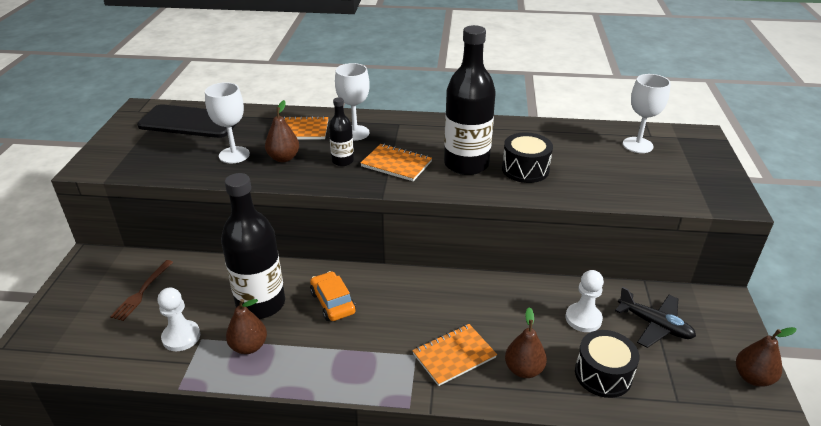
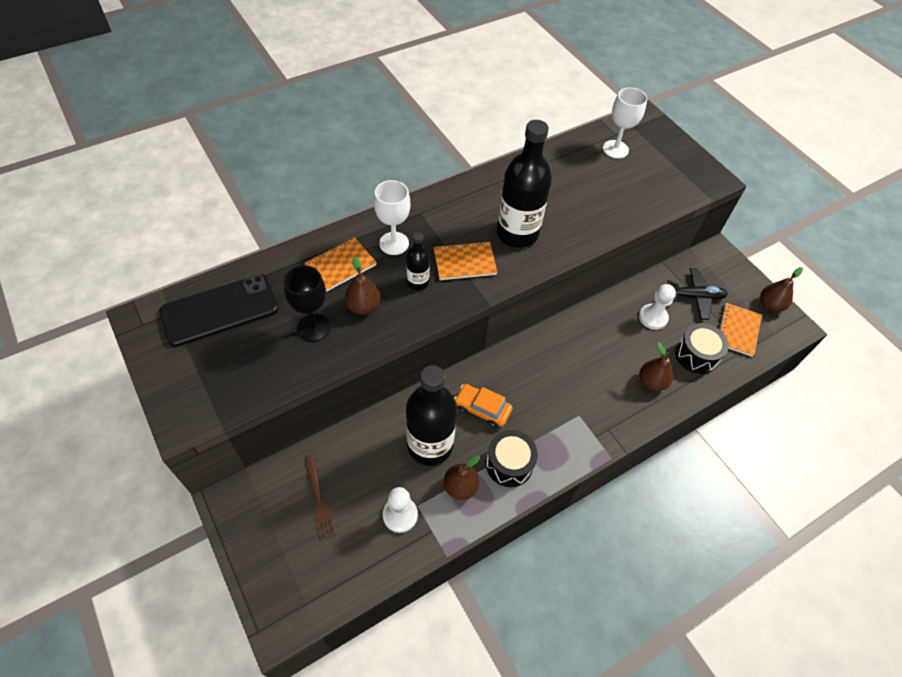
camera: 40 degrees left, 20 degrees up
(234, 155) = (314, 327): white goblet -> black goblet
(454, 356) = (603, 399): orange notebook -> orange notebook (737, 330)
(525, 169) = (563, 216): black drum -> black drum (509, 464)

